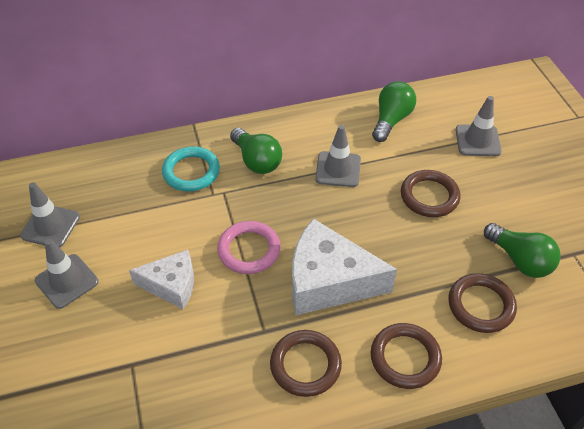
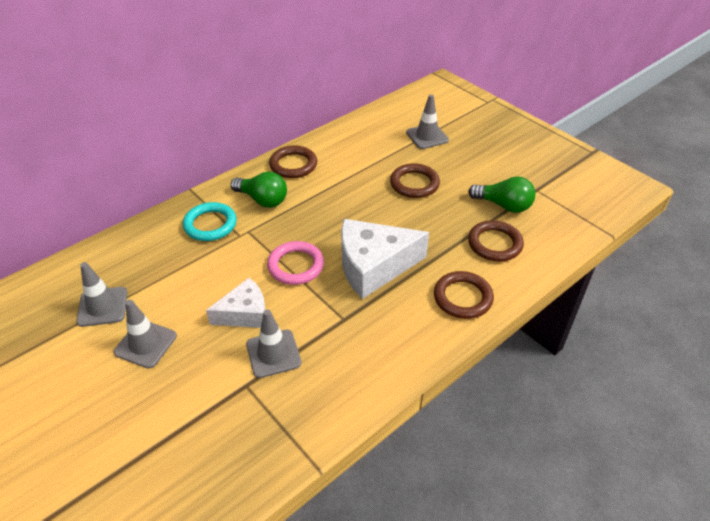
camera: 25 degrees left, 5 degrees down
(305, 365) = (391, 330): brown ring -> brown ring (293, 165)
(338, 169) = (333, 186): grey traffic cone -> grey traffic cone (273, 353)
(391, 120) = (354, 140): green light bulb -> none

